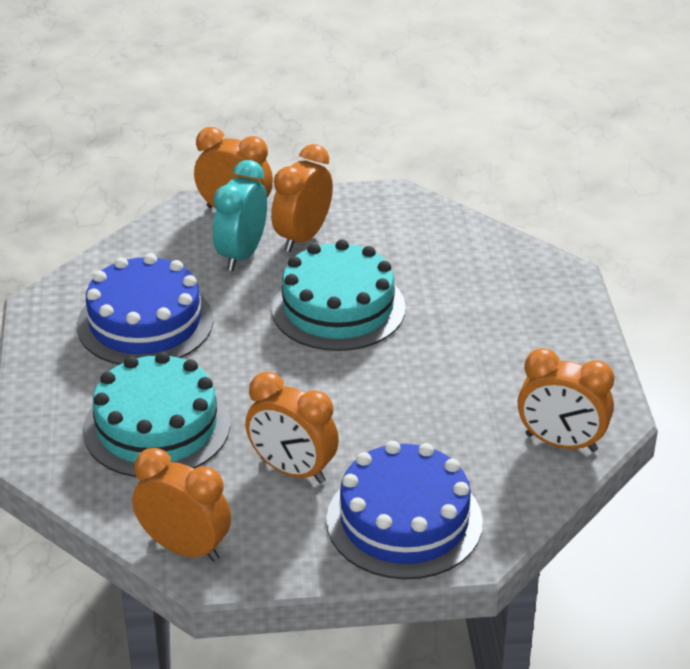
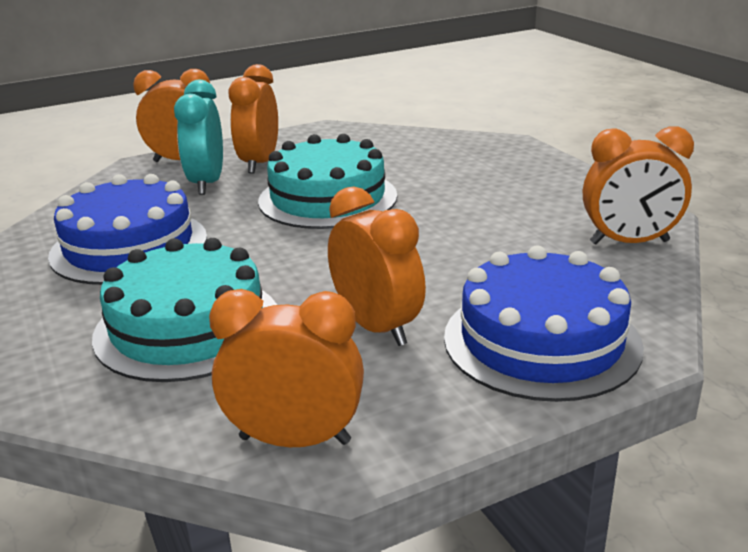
camera: 20 degrees left, 10 degrees down
(292, 470) = (377, 327): orange clock -> orange clock turned 135 degrees counterclockwise

